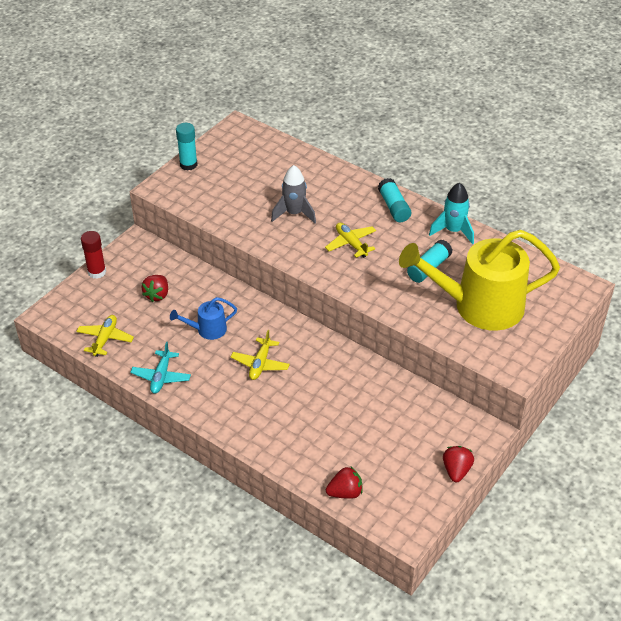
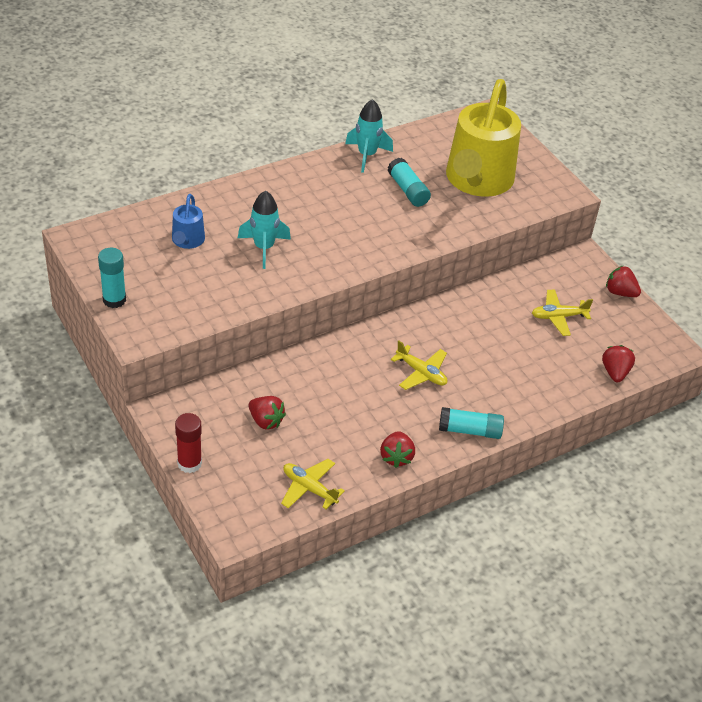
camera: 70 degrees left, 0 degrees up
(161, 376) = (396, 457): turquoise plane -> red strawberry
(207, 330) = (347, 397): blue watering can -> blue watering can (187, 241)
(294, 213) = (264, 248): grey rocket -> turquoise rocket
(351, 244) = (339, 226): yellow plane -> yellow plane (558, 317)
(394, 207) = (305, 178): turquoise glue stick -> turquoise glue stick (470, 430)

